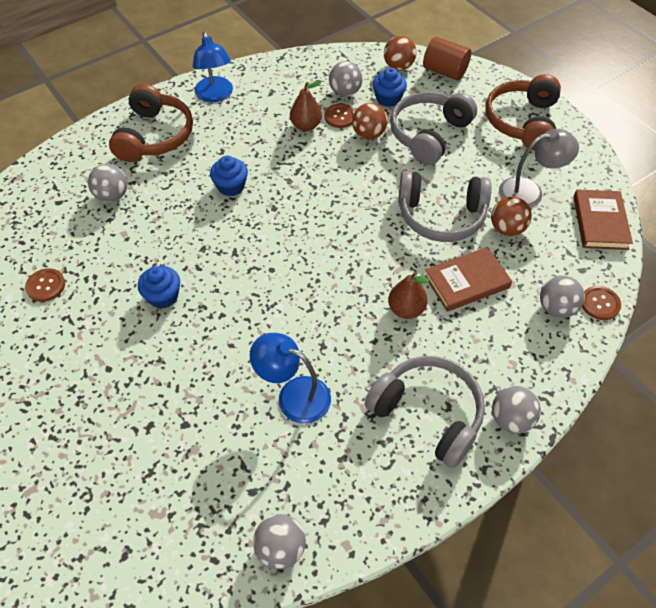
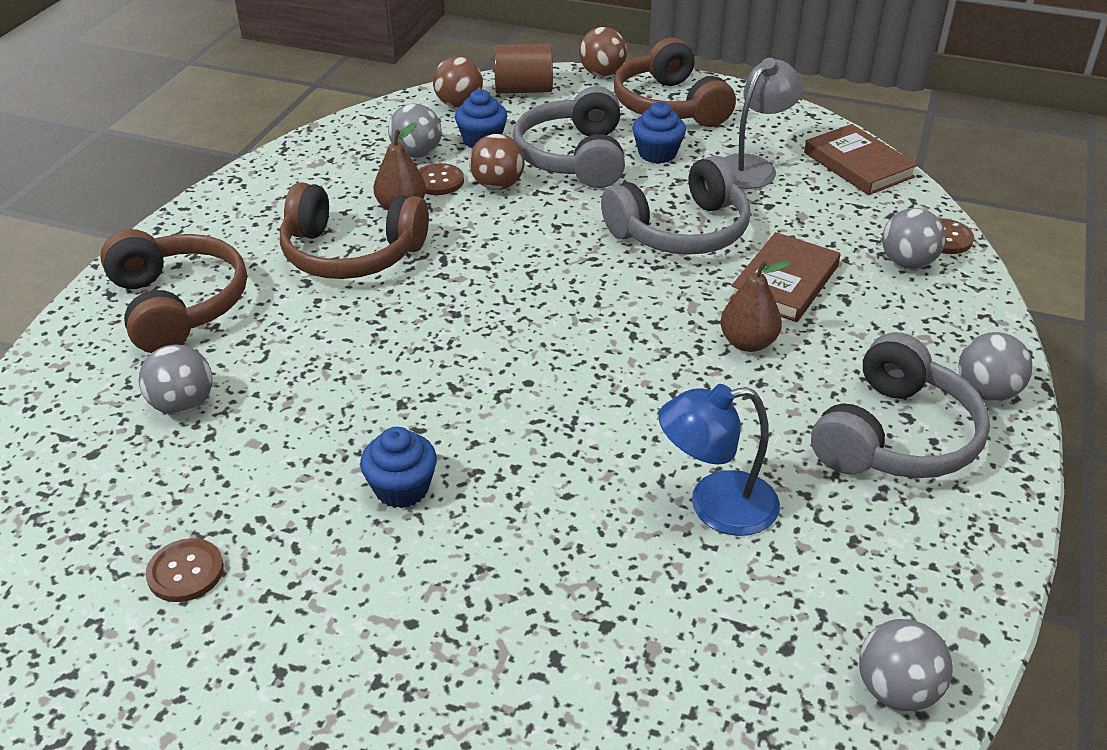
camera: 35 degrees left, 15 degrees down
(215, 95) = (228, 223): blue lamp -> none
(231, 186) = (365, 315): blue cupcake -> blue cupcake (657, 153)
(256, 144) = (351, 253): none -> brown headphones
(428, 414) = (895, 436): grey headphones -> grey headphones turned 120 degrees clockwise
(507, 228) = (769, 212): brown ball -> brown ball (602, 73)

